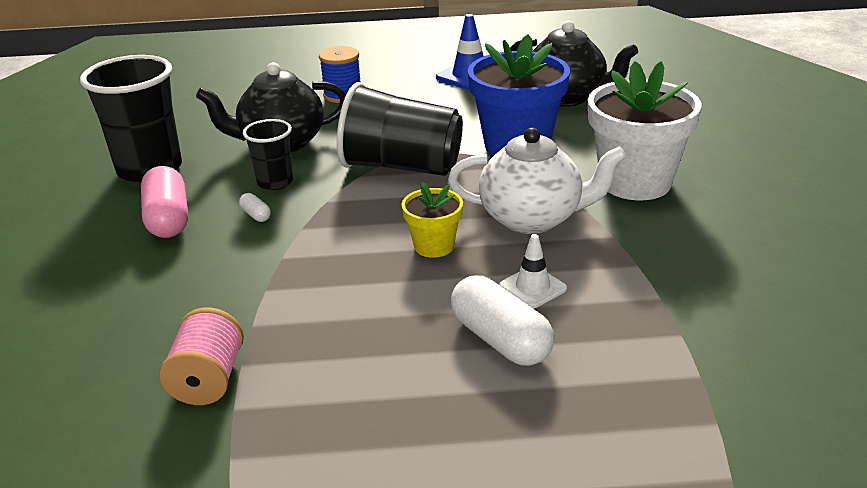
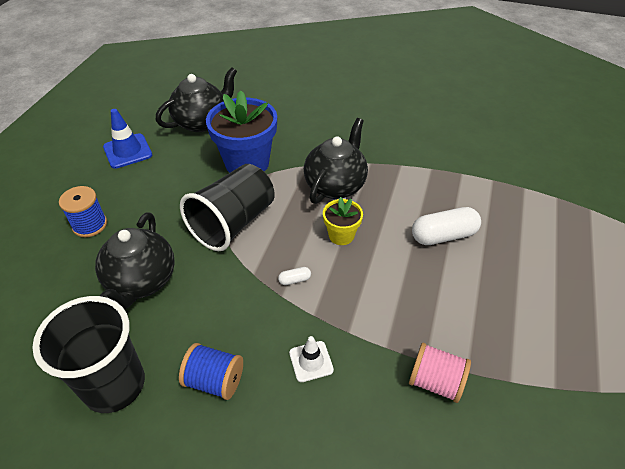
camera: 70 degrees left, 15 degrees up
(168, 219) = (214, 380): pink capsule -> blue spool
(256, 215) = (246, 319): white capsule -> white capsule (294, 280)
(275, 182) = (204, 298): black cup -> none
(532, 287) = (403, 208): white traffic cone -> white traffic cone (311, 361)
(533, 218) = (335, 185): white teapot -> black teapot
(635, 182) = (322, 135): white flower pot -> none

